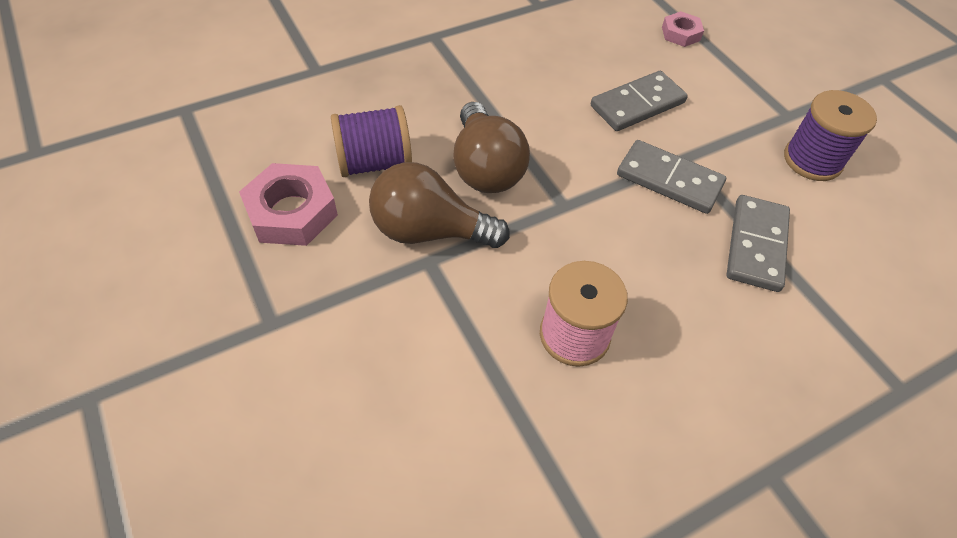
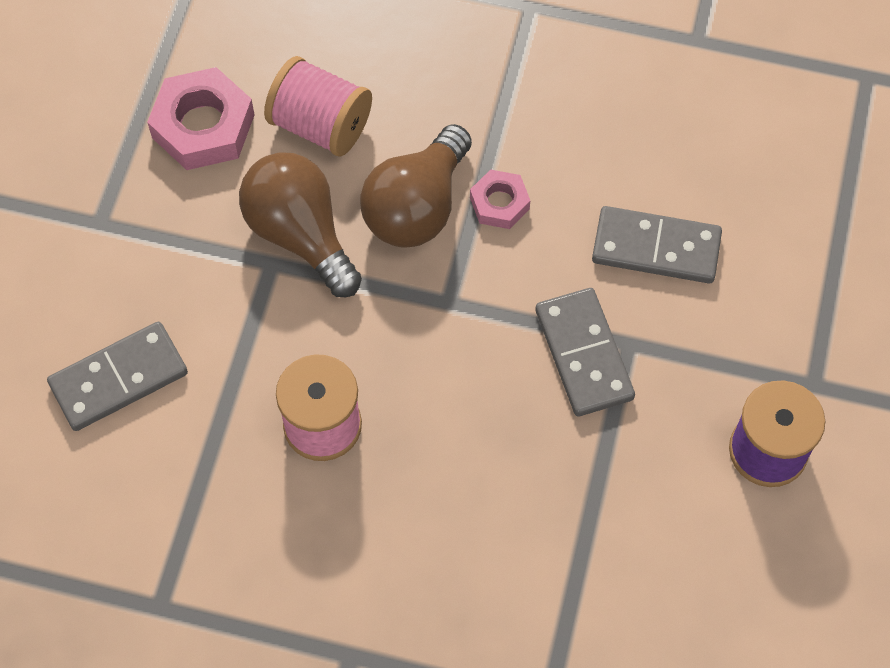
camera: 45 degrees right, 10 degrees up
(374, 163) = (321, 125): purple spool -> pink spool
(680, 34) = (823, 195): pink nut -> pink nut (499, 203)
(756, 245) = (586, 483): grey domino -> grey domino (119, 379)

